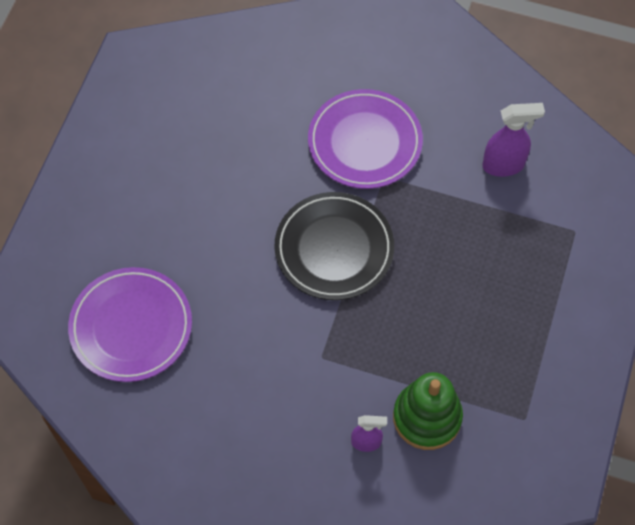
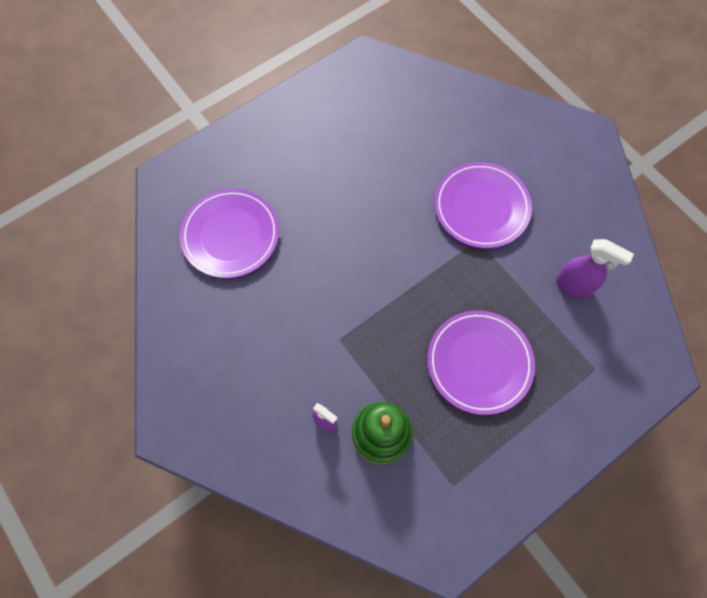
camera: 35 degrees right, 5 degrees up
(334, 249) = (404, 269): black plate -> none
(469, 293) = (479, 363): none -> purple plate

